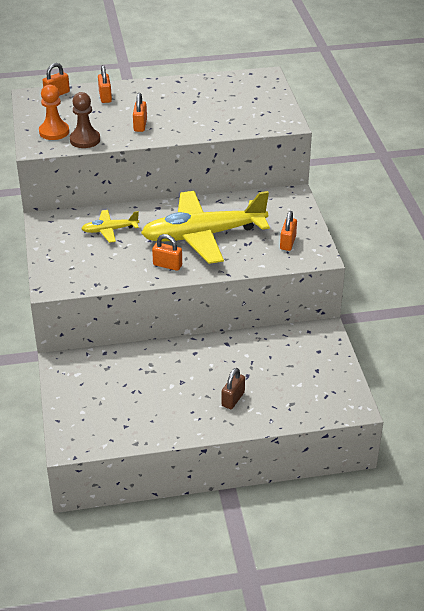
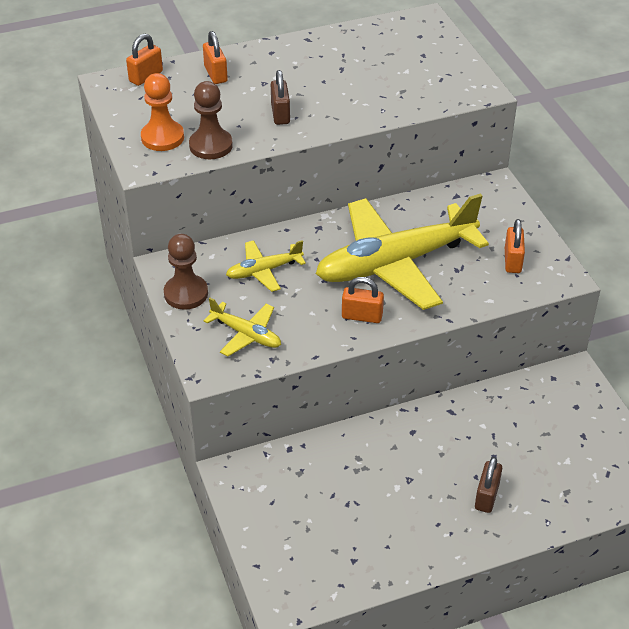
camera: 10 degrees left, 5 degrees up
(51, 238) = (186, 293): none -> brown pawn
(83, 267) = (246, 334): none -> yellow plane
(140, 125) = (280, 114): orange padlock -> brown padlock

